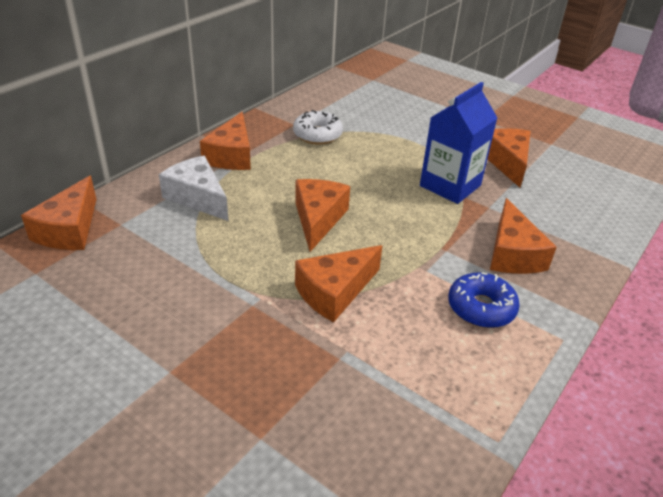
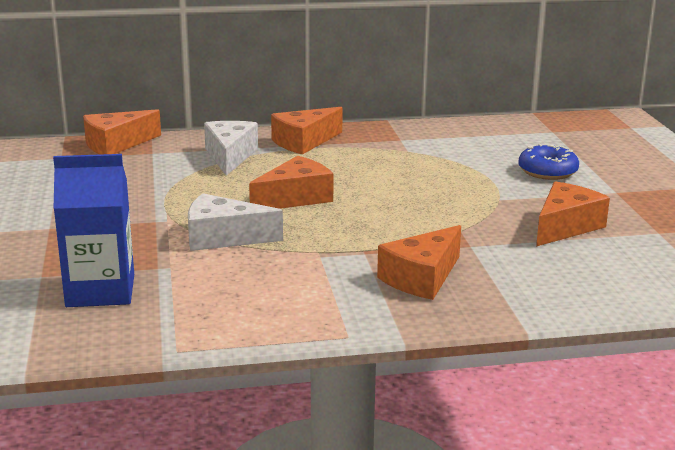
camera: 45 degrees right, 15 degrees down
(317, 135) = (406, 151): white donut -> none
(334, 292) = (223, 238): orange cheese -> white cheese
(450, 186) = (462, 220): blue carton -> blue carton (100, 291)
(481, 308) = (318, 292): blue donut -> blue donut (547, 171)

